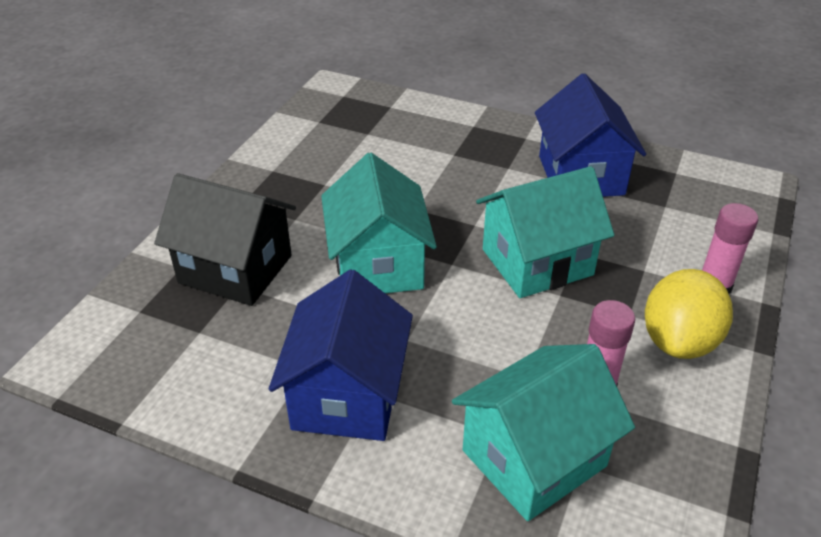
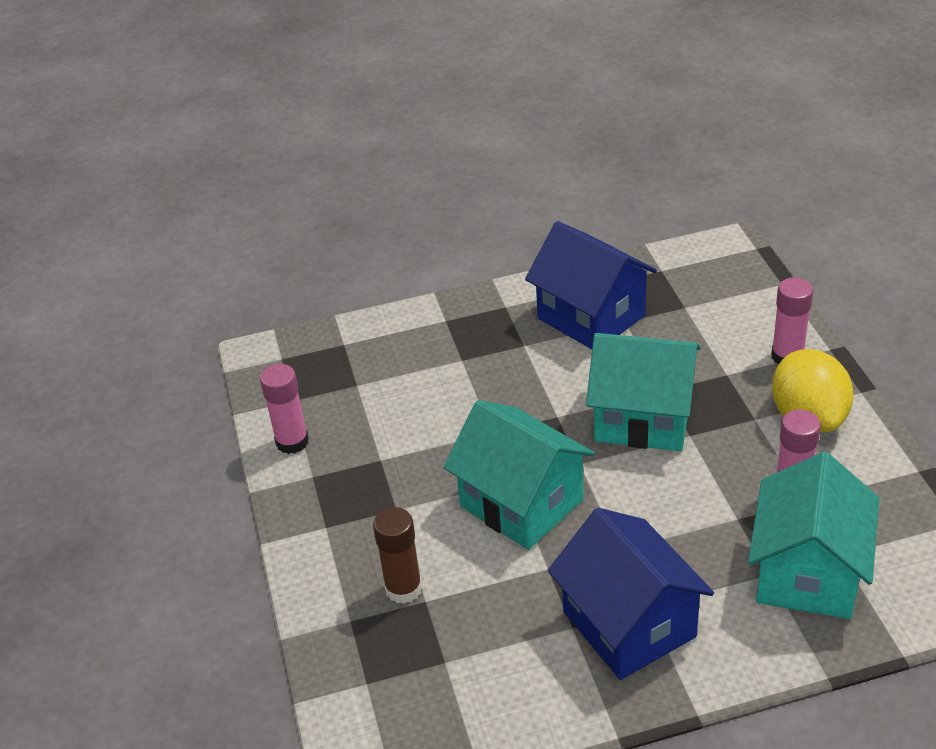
camera: 35 degrees left, 0 degrees up
(235, 269) = (403, 588): black house -> brown glue stick
(287, 144) = (292, 442): none -> pink glue stick
(537, 262) = (643, 418): turquoise house -> turquoise house turned 75 degrees clockwise

